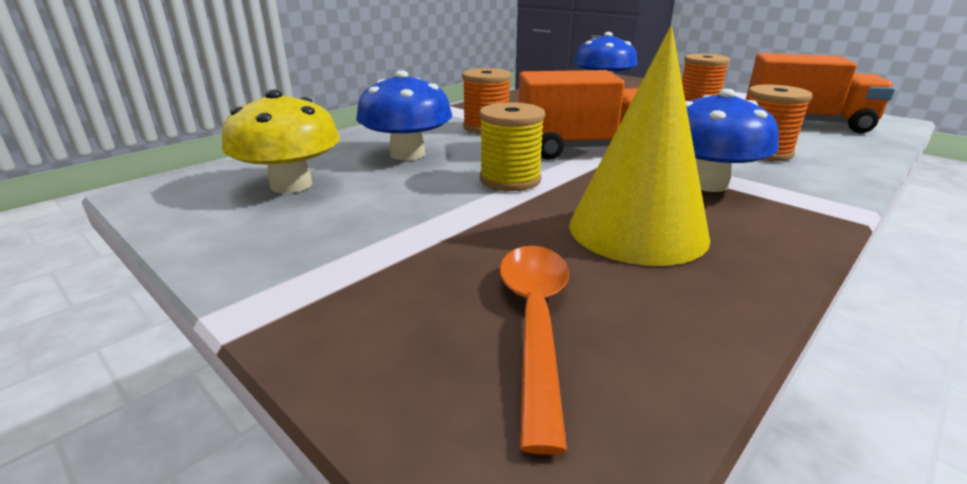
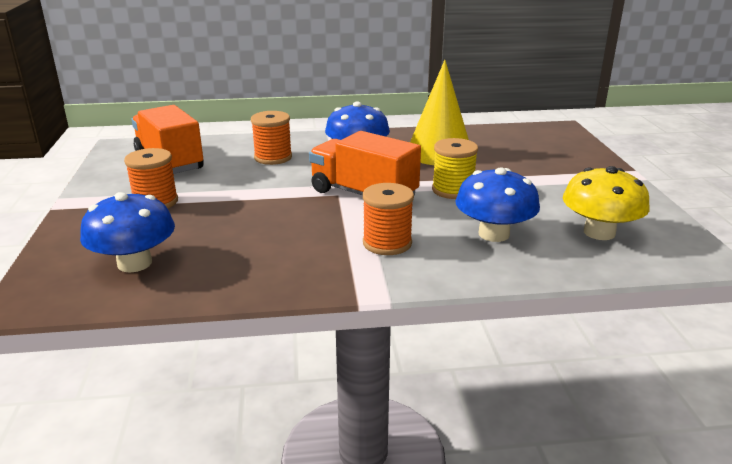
camera: 140 degrees left, 0 degrees up
(535, 321) = (525, 145): orange spoon -> none

